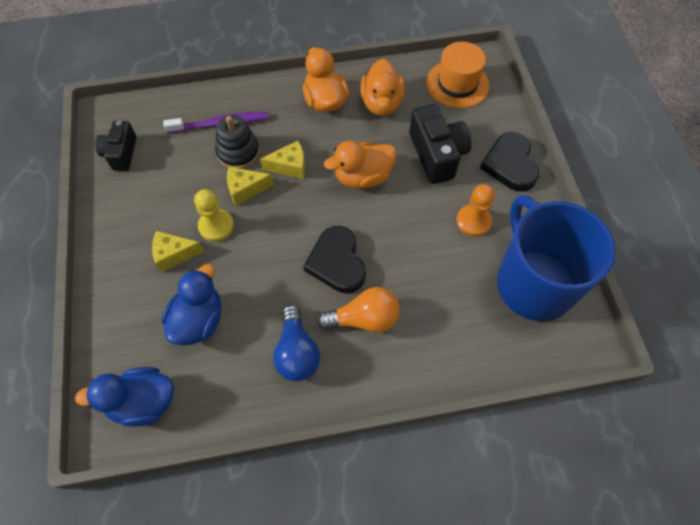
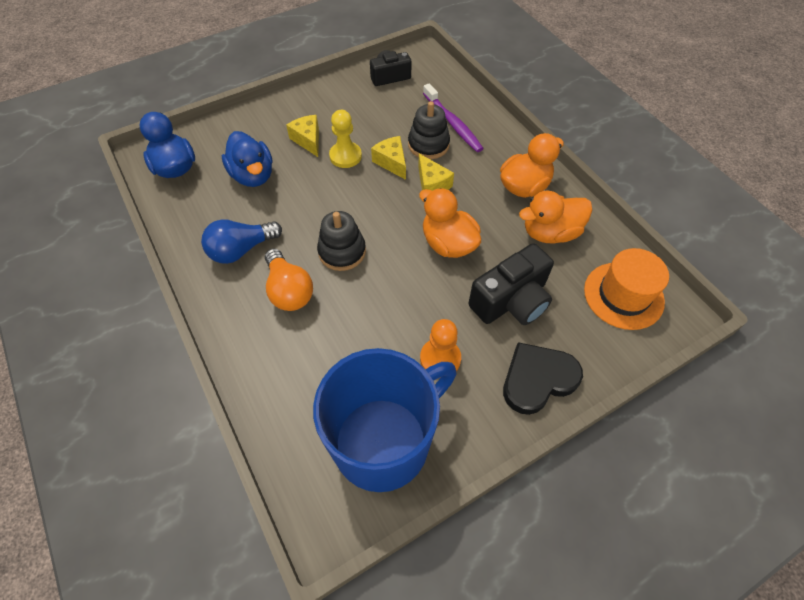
camera: 70 degrees right, 5 degrees down
(198, 320) = (253, 175): blue duck -> blue duck turned 60 degrees clockwise
(337, 262) = (342, 251): black heart -> black stacking toy

